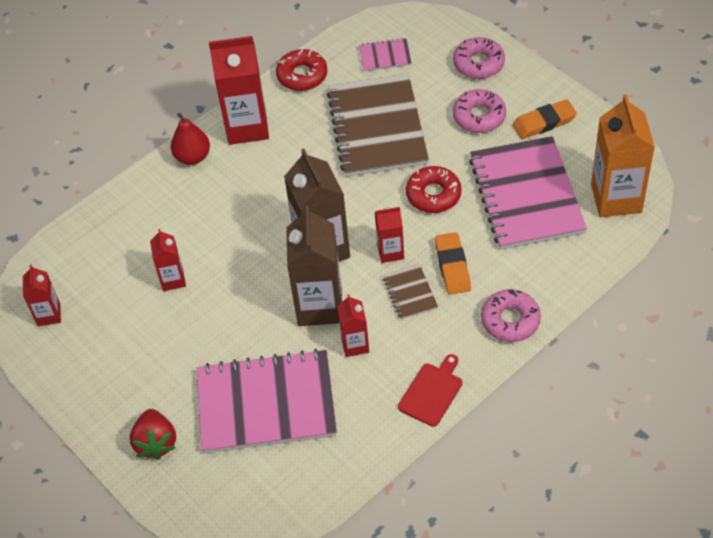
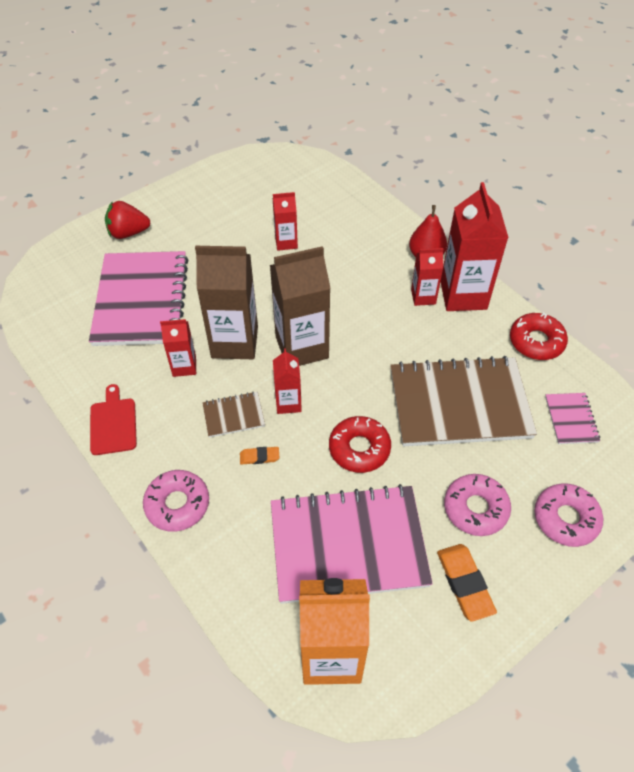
camera: 90 degrees right, 0 degrees up
(49, 315) = (266, 172): red carton -> red carton (423, 297)
(432, 392) = (113, 423): red cutting board -> red cutting board turned 135 degrees counterclockwise
(452, 266) = (259, 457): orange eraser -> orange eraser, size x0.55

